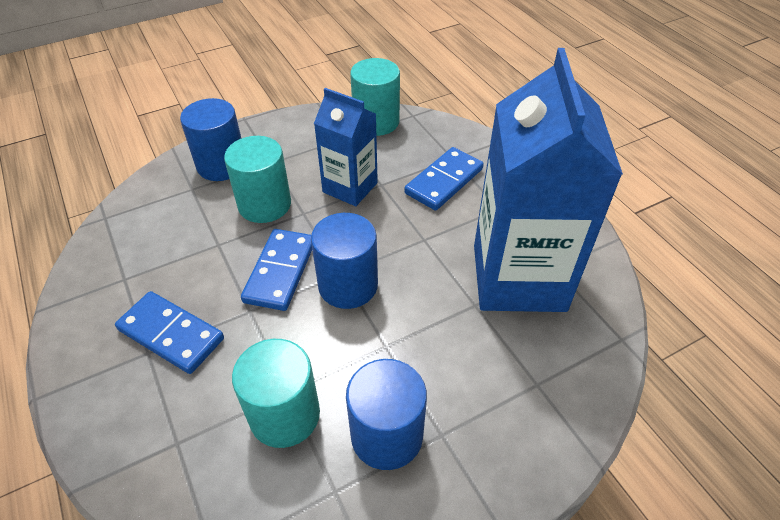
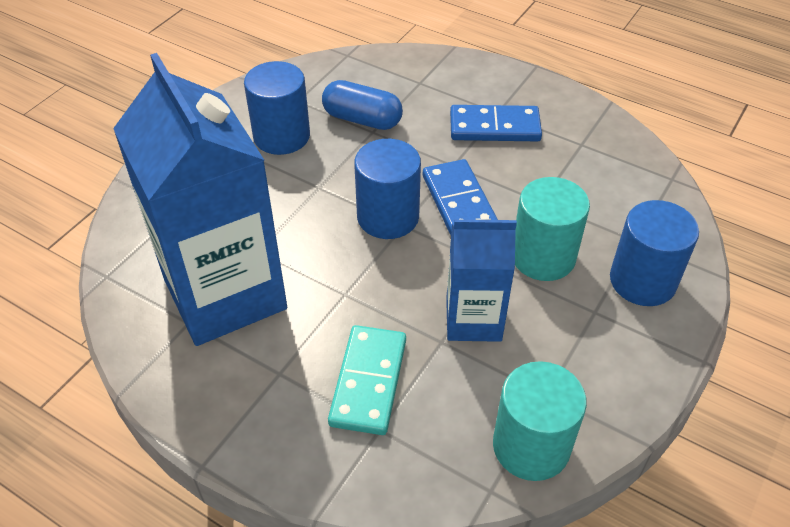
camera: 150 degrees right, 0 degrees up
(284, 415) = (362, 119): turquoise cylinder -> blue capsule
(444, 181) = (368, 382): blue domino -> turquoise domino

